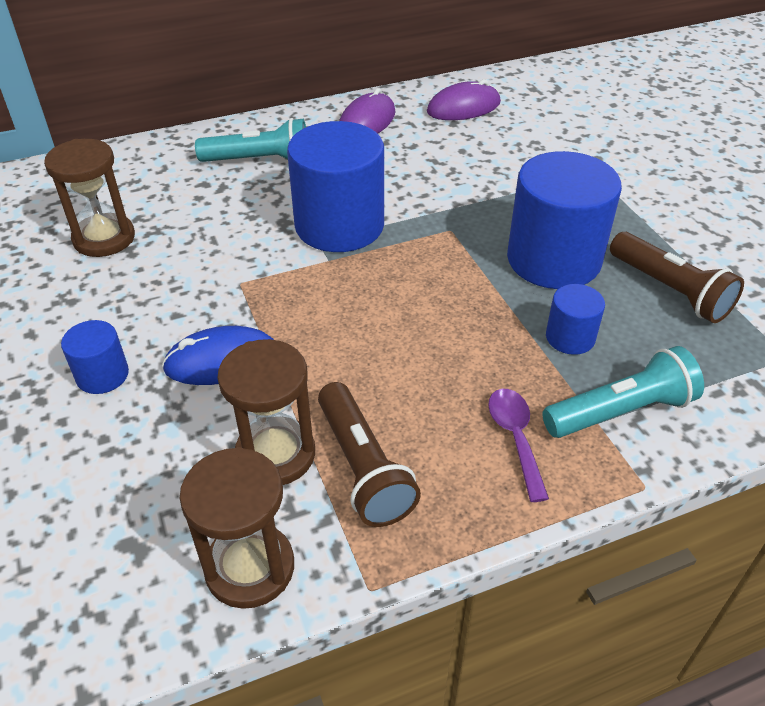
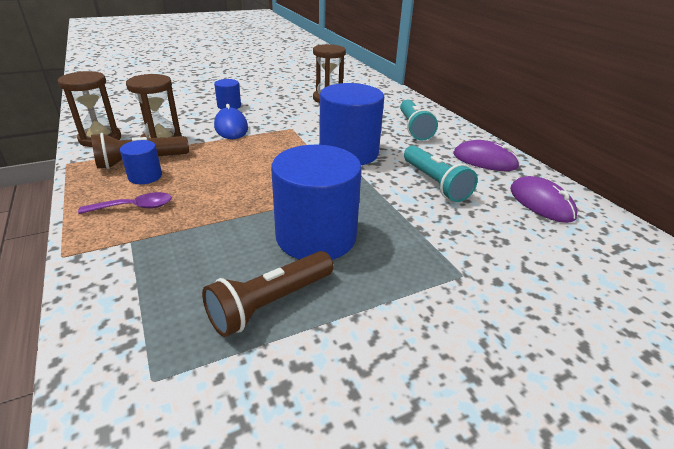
camera: 85 degrees right, 10 degrees down
(570, 337) = (220, 237): blue cylinder -> blue cylinder (145, 176)
(620, 411) = (134, 253): turquoise flashlight -> turquoise flashlight (435, 183)

